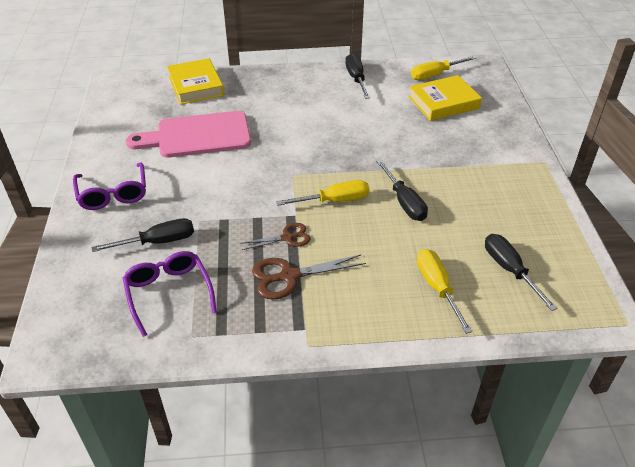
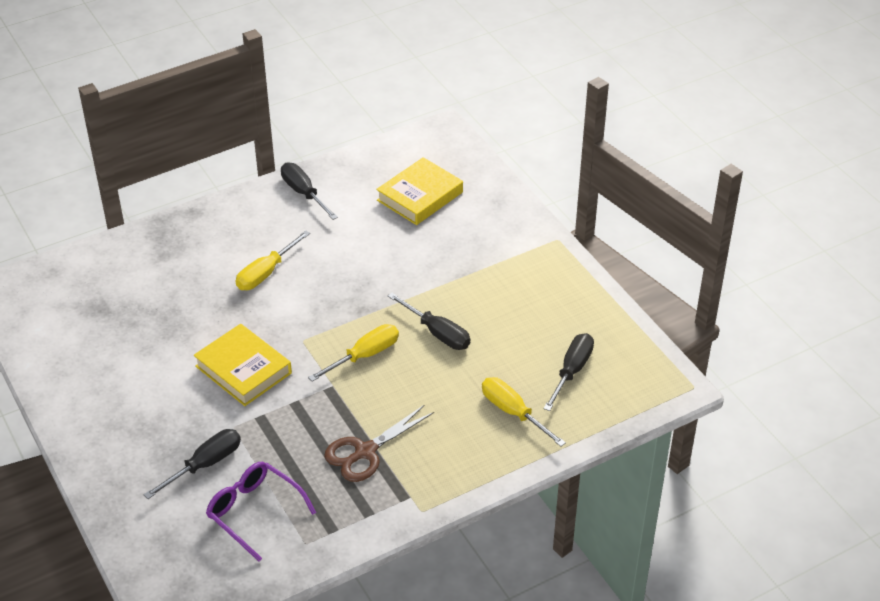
camera: 25 degrees left, 0 degrees up
(113, 194) = (114, 430): purple glasses -> none
(196, 86) = (113, 261): yellow book -> yellow book (243, 369)
(197, 136) = (162, 327): pink cutting board -> none
(287, 237) = (339, 413): brown scissors -> none
(435, 75) = (393, 160): yellow screwdriver -> yellow screwdriver (266, 273)
(509, 270) = (571, 371): black screwdriver -> black screwdriver turned 75 degrees clockwise

